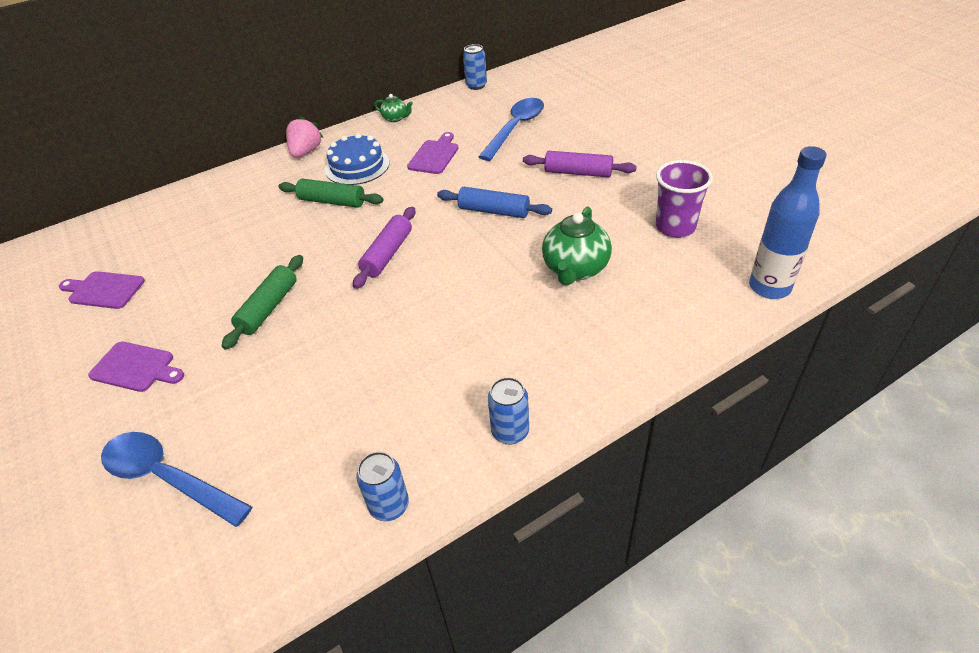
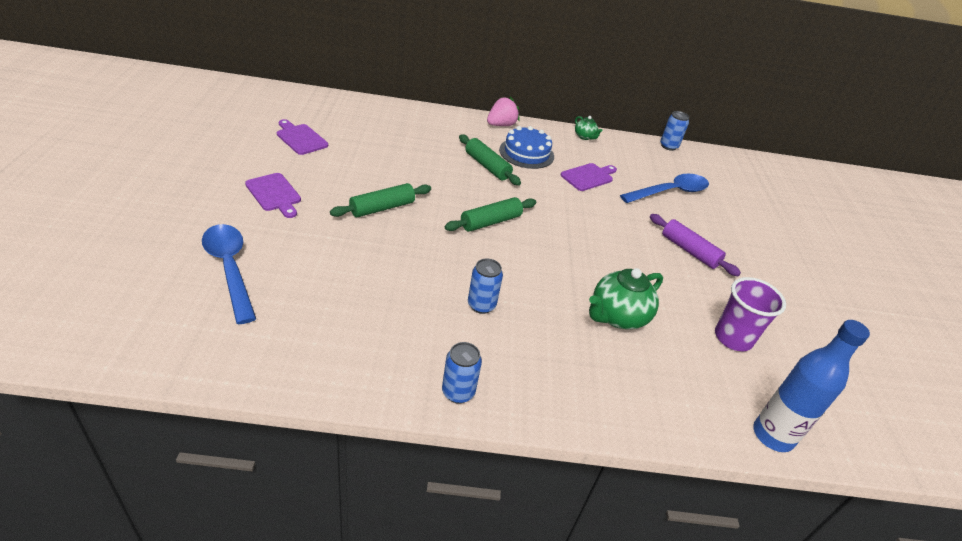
camera: 25 degrees right, 5 degrees down
(387, 254) = (490, 222): purple rolling pin -> green rolling pin
(389, 506) = (334, 380): blue can -> blue can (481, 305)
(494, 211) = (595, 239): blue rolling pin -> none

